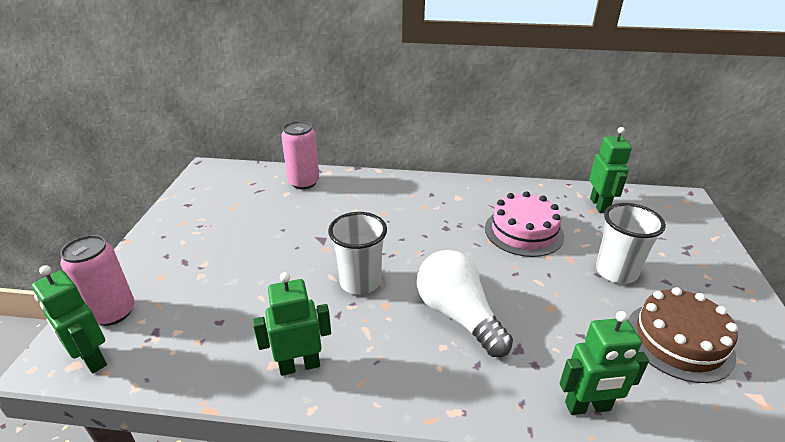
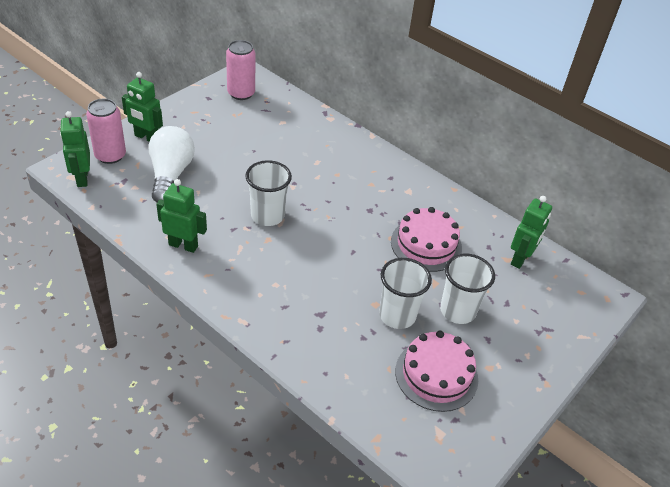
camera: 30 degrees right, 10 degrees up
(304, 182) = (304, 119): pink can -> pink can (241, 93)
(458, 315) = (306, 272): white light bulb -> white light bulb (170, 175)
(580, 306) = (397, 315): none -> white cup
(588, 407) = (322, 367): green robot -> green robot (146, 137)
(679, 341) = (436, 375): brown cake -> pink cake

